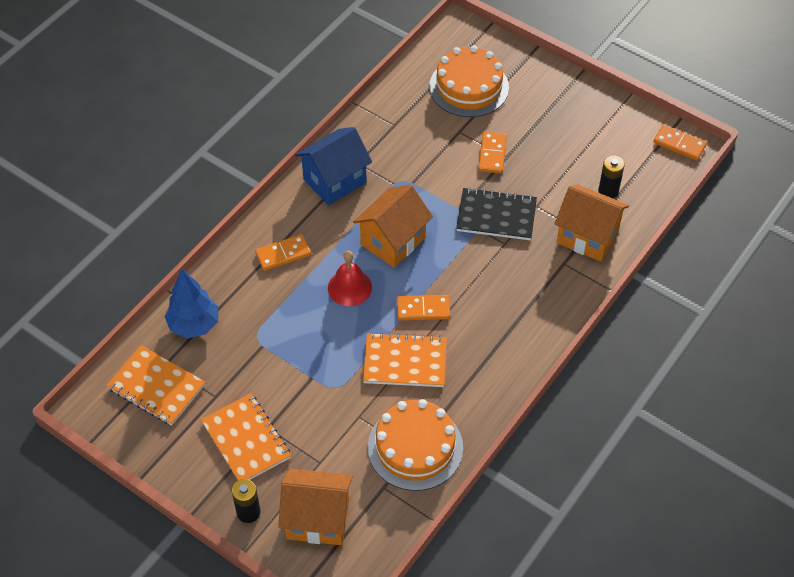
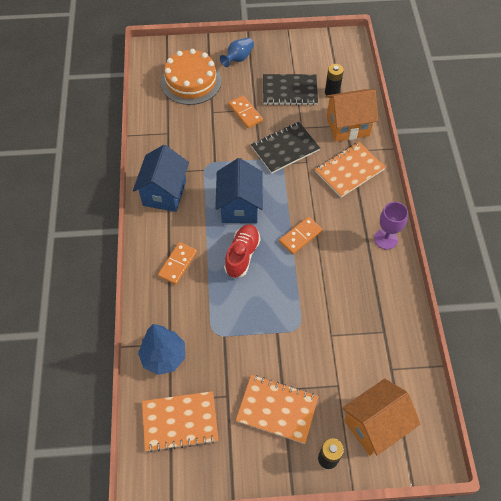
camera: 40 degrees left, 5 degrees up
(349, 287) = (242, 255): red bell -> red shoe
(393, 241) = (239, 206): orange house -> blue house
(405, 362) = (323, 278): orange notebook -> orange notebook (349, 170)
(415, 447) = (383, 328): orange cake -> none
(506, 371) = (386, 239): none -> purple goblet
(543, 93) = (238, 58): none -> blue vase
(563, 161) = (289, 91): none -> black notebook
(679, 144) = (342, 42): orange domino -> none

